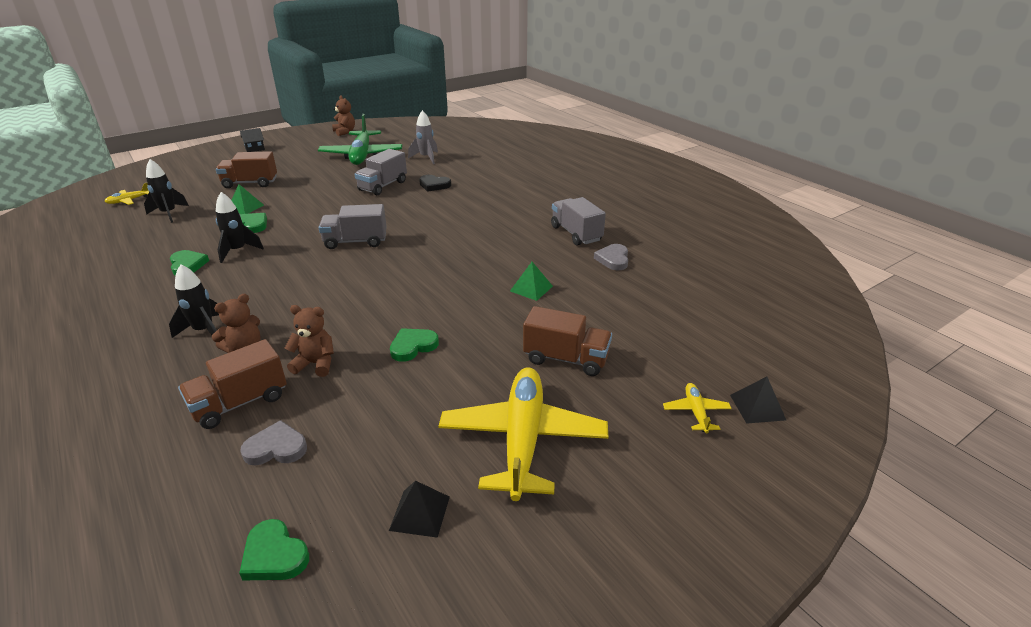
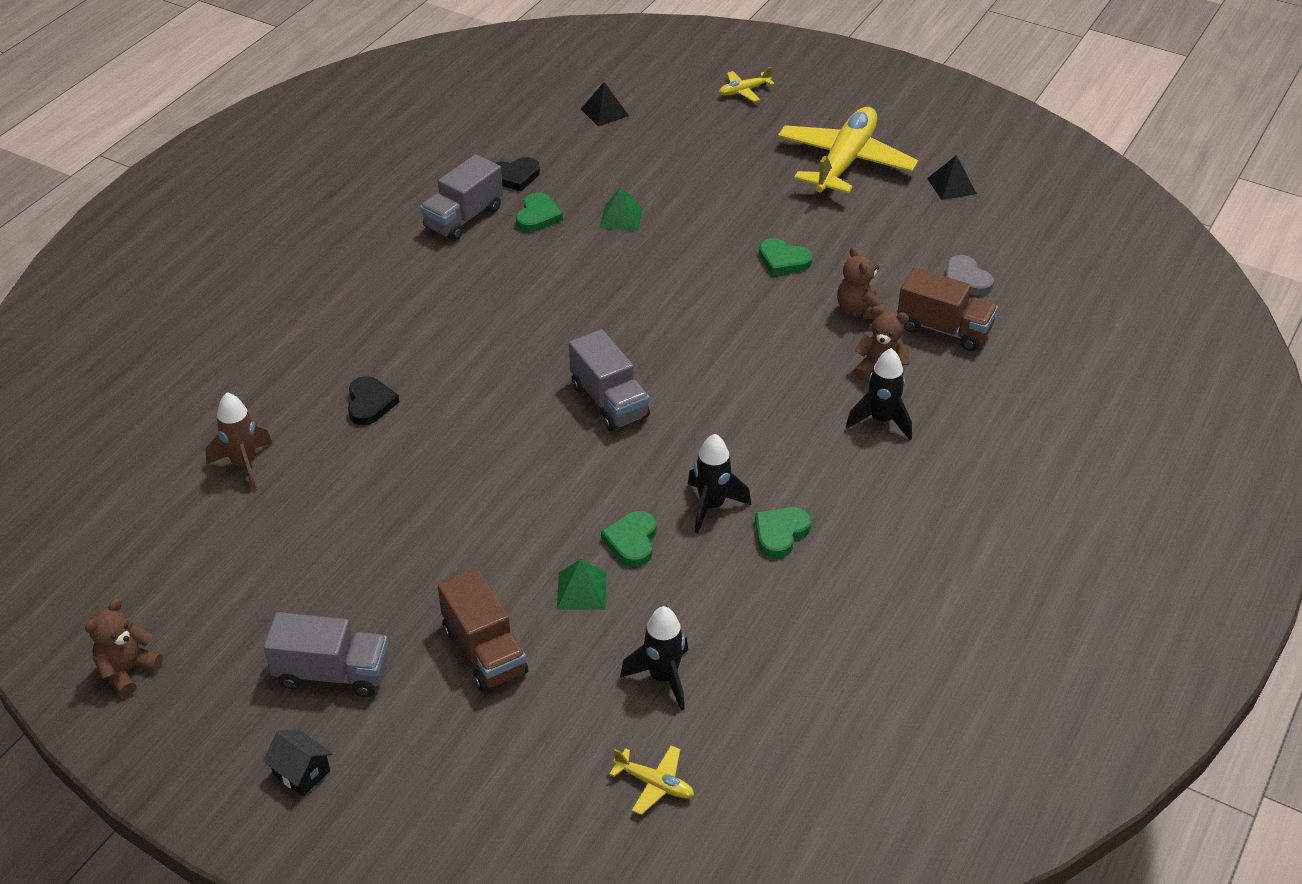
camera: 115 degrees left, 10 degrees up
(274, 555) = (1039, 232): green heart -> green heart (538, 216)
(361, 155) = (269, 564): green plane -> none
(383, 186) = (404, 463): grey truck -> grey truck (332, 673)
(426, 158) = (244, 465): grey rocket -> brown rocket
(523, 439) = (845, 162): yellow plane -> yellow plane turned 135 degrees clockwise
(566, 359) = (727, 166): brown truck -> none
(613, 259) = (515, 176): grey heart -> black heart
(757, 407) = (714, 65): black pyramid -> black pyramid (604, 112)

